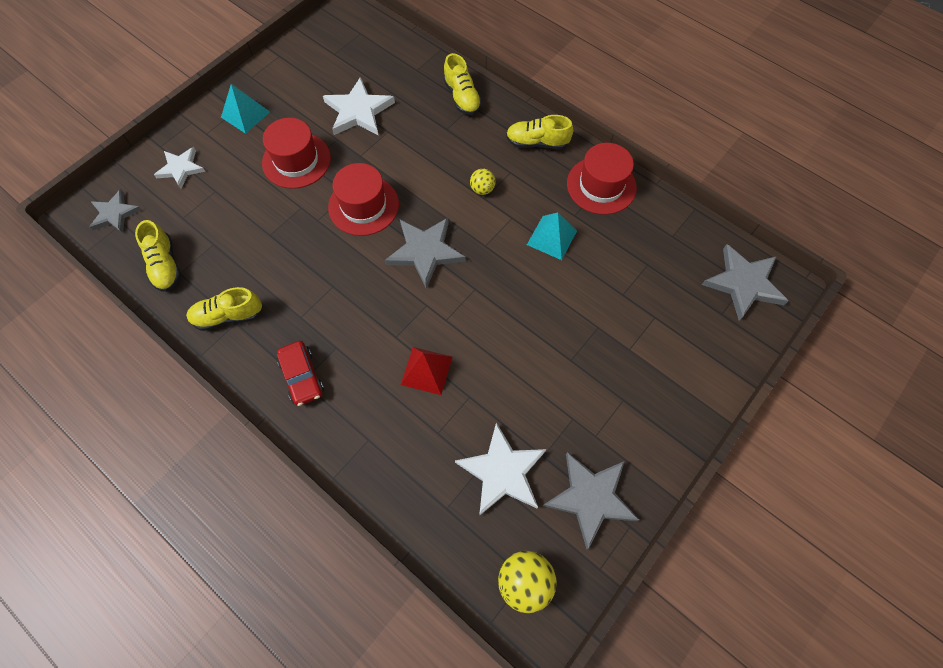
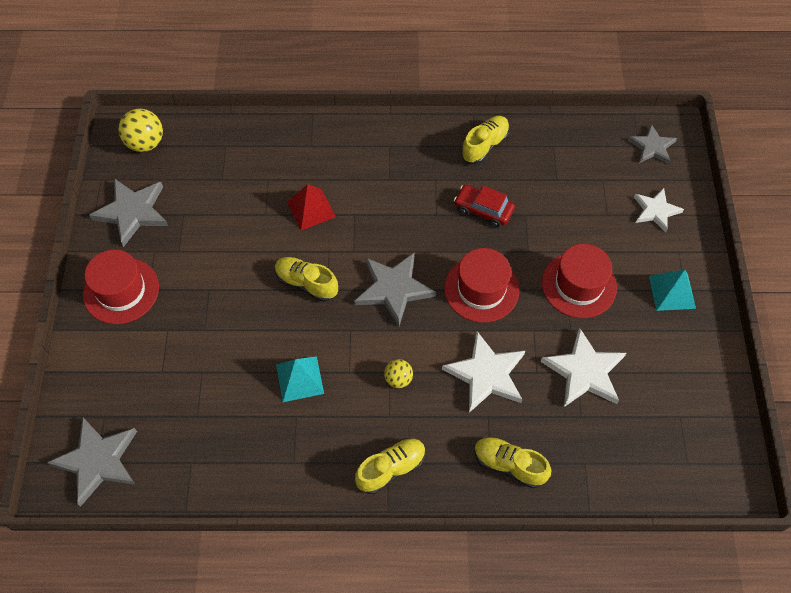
camera: 140 degrees right, 5 degrees down
(165, 265) = (569, 143): yellow shoe -> yellow shoe (306, 283)
(302, 376) = (392, 148): red car -> red car (483, 210)
(502, 472) = (205, 187): white star -> white star (486, 374)
(601, 185) = (293, 467): red hat -> red hat (121, 291)

